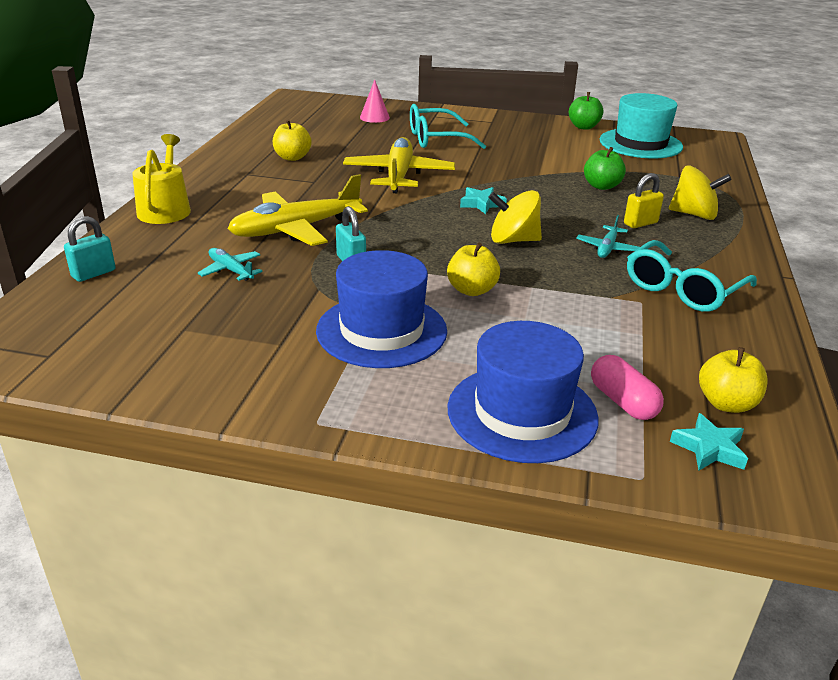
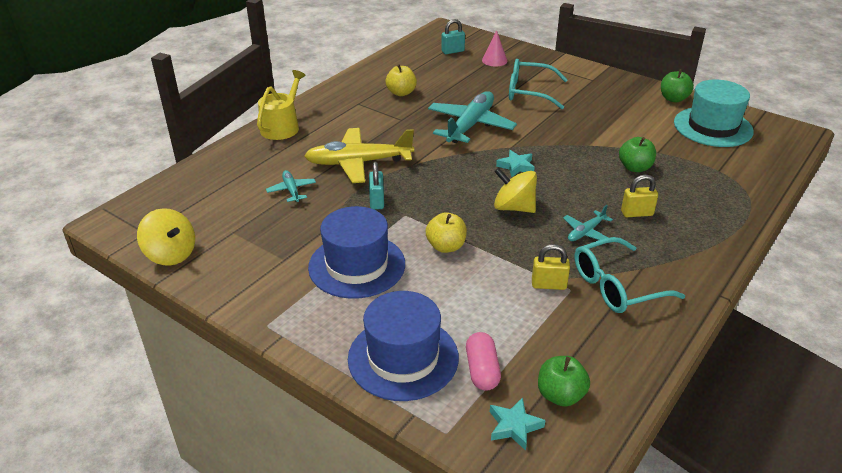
camera: 25 degrees right, 5 degrees up
(93, 273) = (206, 174): turquoise padlock -> turquoise padlock (452, 51)
(398, 176) = (470, 125): yellow plane -> turquoise plane
(615, 303) = (548, 285): none -> yellow padlock
(694, 214) = (695, 214): yellow spinning top -> yellow spinning top (171, 254)
(726, 403) = (560, 395): yellow apple -> green apple

